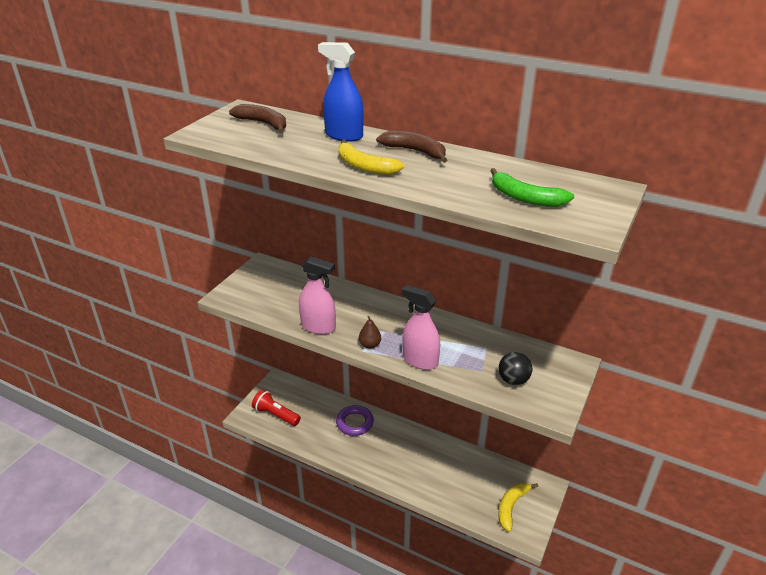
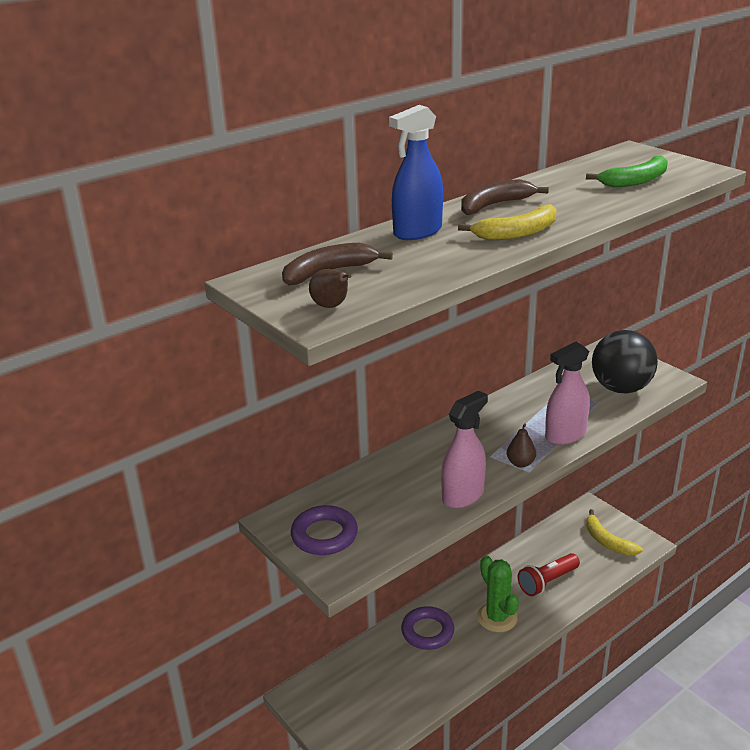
camera: 65 degrees left, 5 degrees down
(216, 133) = (331, 306): none -> brown pear
(255, 283) = (324, 535): none -> purple ring
(276, 415) = (367, 714): red flashlight -> red flashlight (547, 582)
(386, 456) = (497, 617): none -> green cactus
(513, 380) = (620, 388): black ball -> black ball, size x1.76

